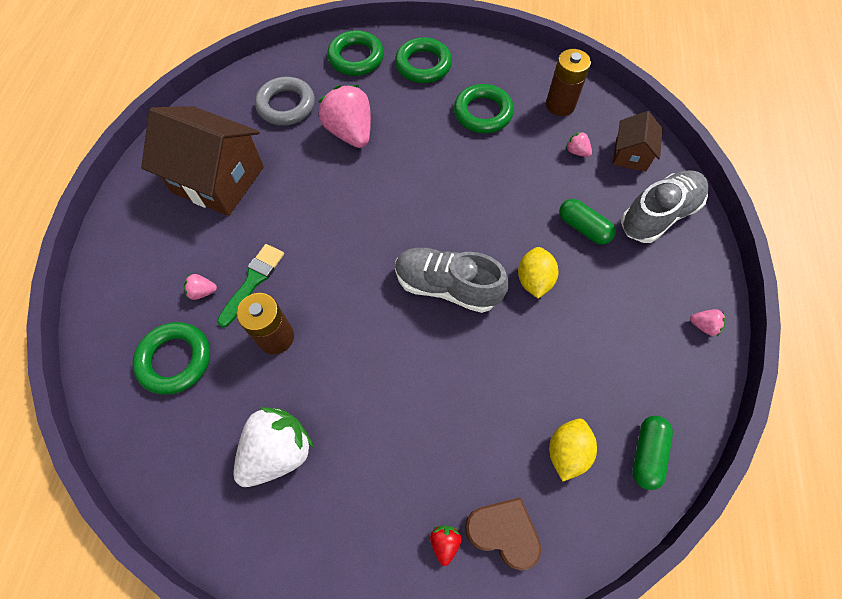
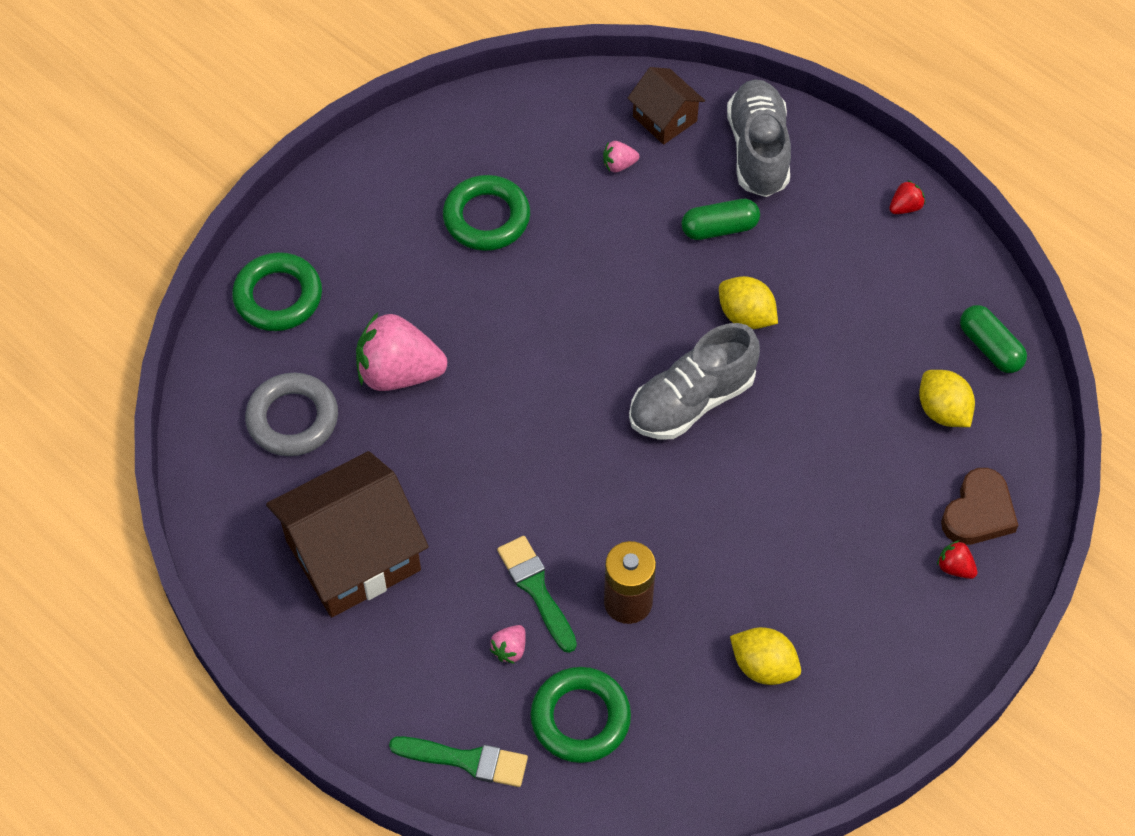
camera: 55 degrees left, 5 degrees down
(112, 313) = (466, 760): none -> green brush
(278, 451) = (763, 666): white strawberry -> yellow lemon
(423, 65) = (356, 231): green ring -> none
(503, 532) = (978, 512): brown heart -> brown heart turned 150 degrees clockwise
(560, 105) = (541, 135): brown battery -> none
(703, 326) = (905, 207): pink strawberry -> red strawberry

